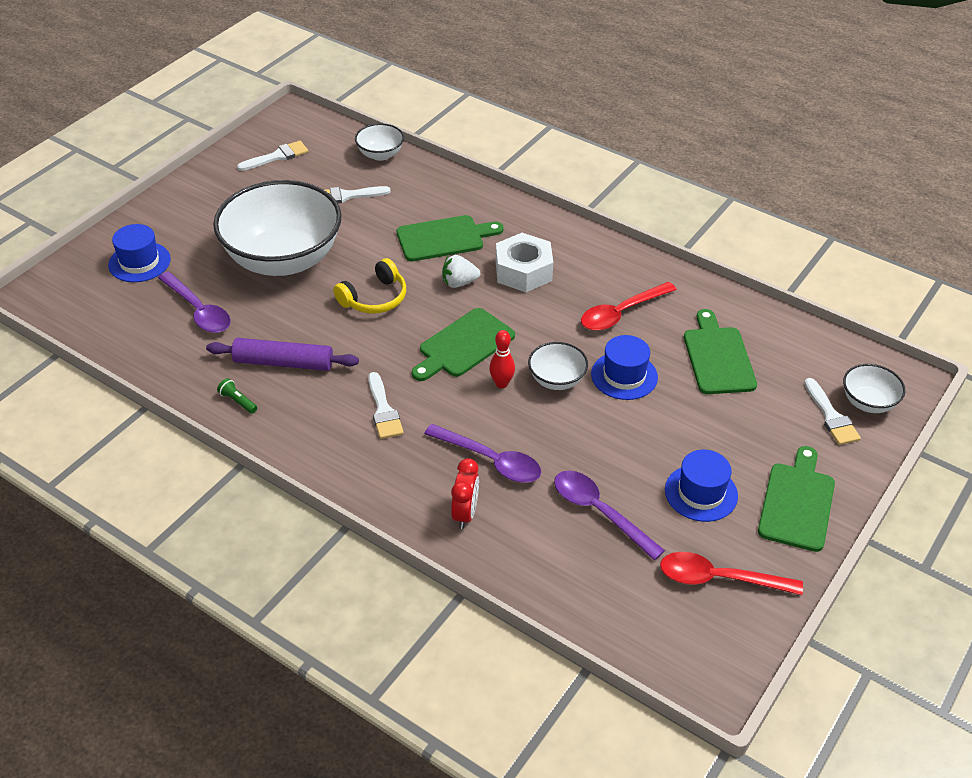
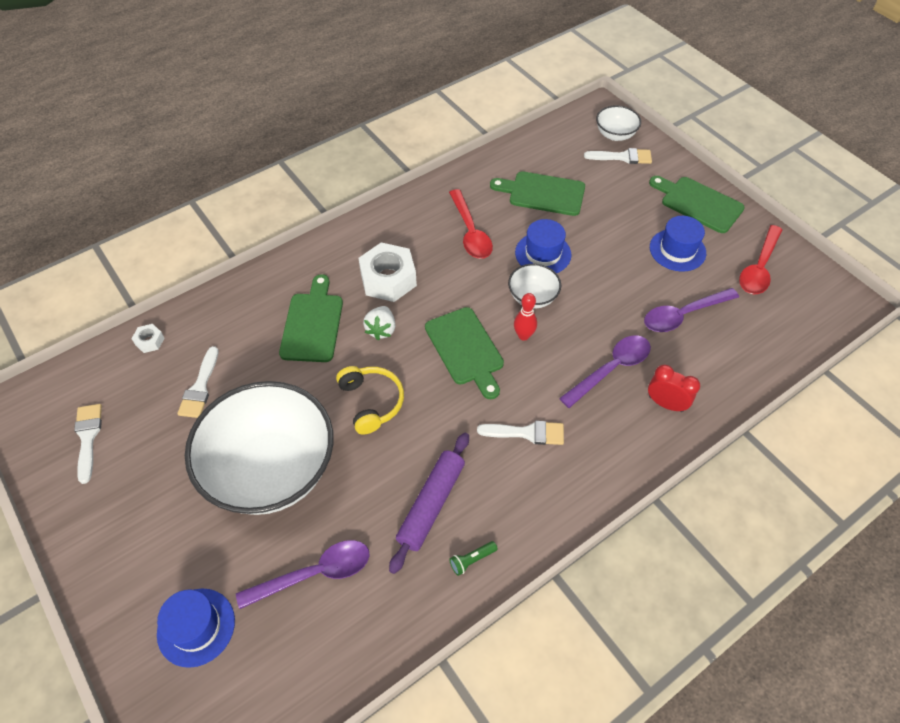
camera: 70 degrees left, 10 degrees up
(380, 154) = (150, 341): white bowl -> white nut

